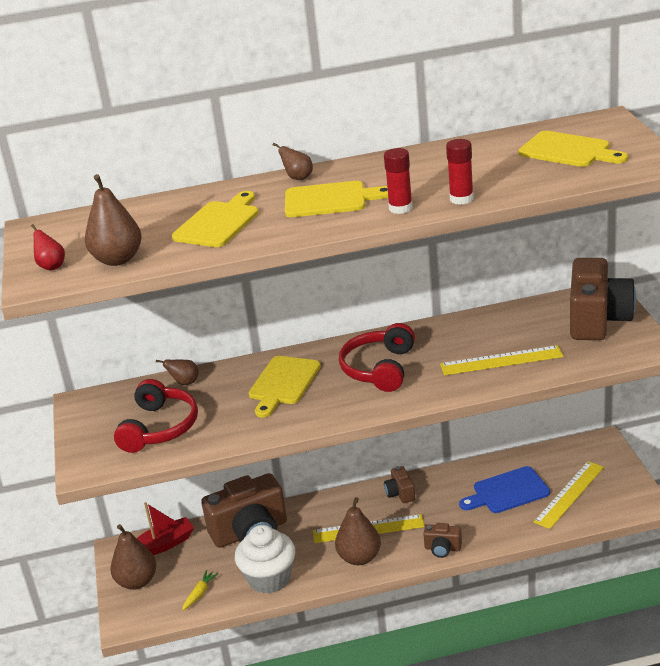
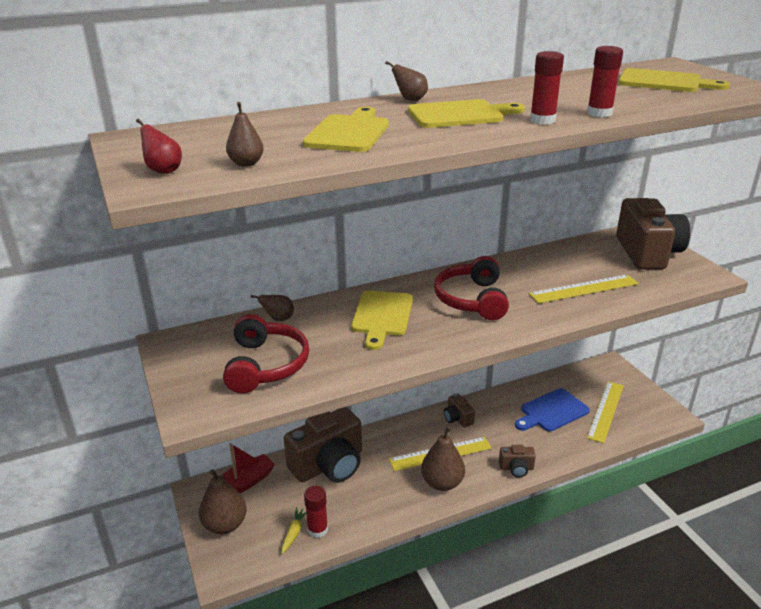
camera: 15 degrees left, 0 degrees up
(118, 259) = (246, 163): brown pear -> brown pear, size x0.55
(222, 592) = (317, 529): none -> red glue stick
(269, 578) = (361, 511): white cupcake -> none

